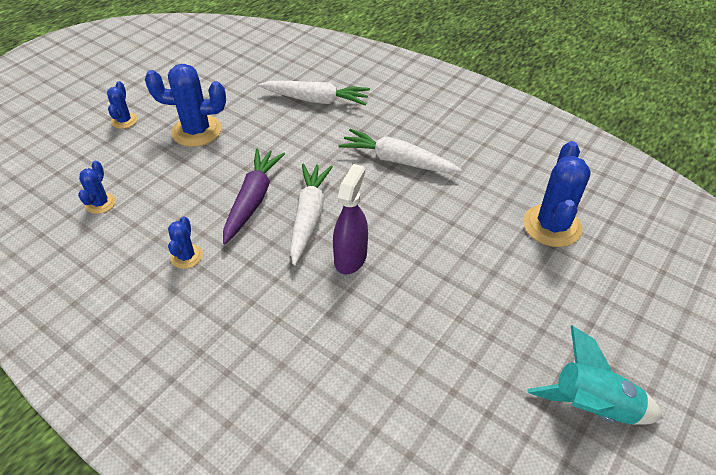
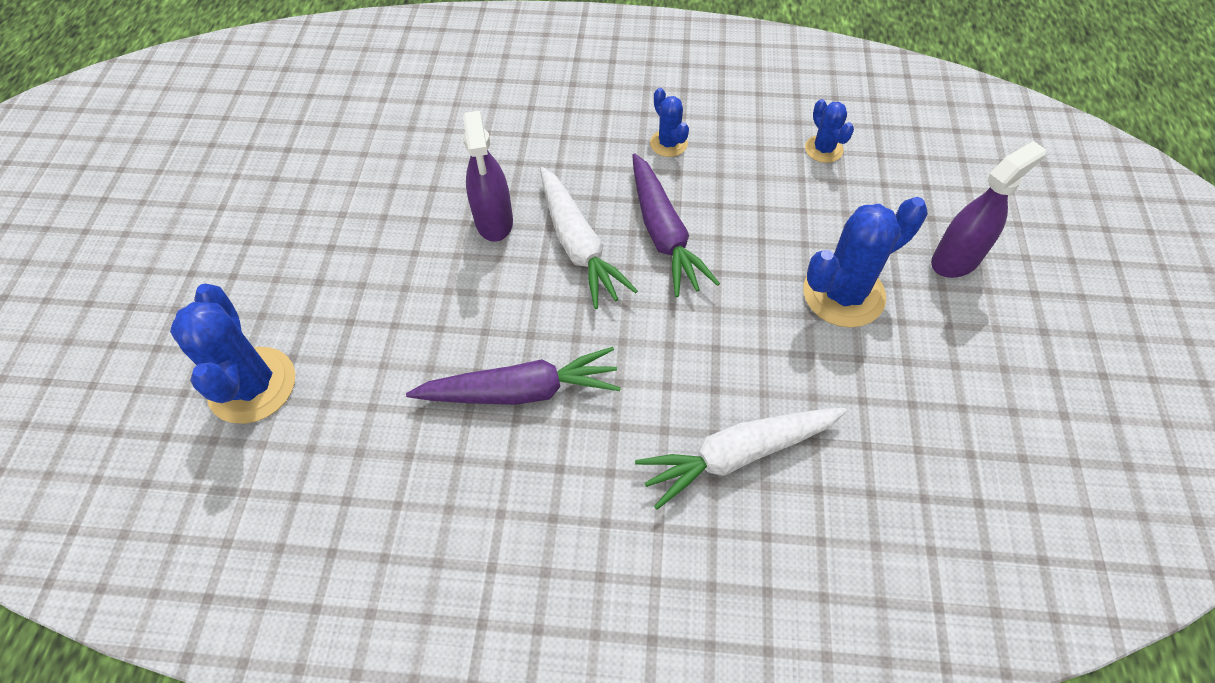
camera: 150 degrees right, 10 degrees up
(124, 121) = (956, 260): blue cactus -> purple spray bottle
(397, 160) = (521, 391): white carrot -> purple carrot
(591, 406) = (188, 194): turquoise rocket -> none

